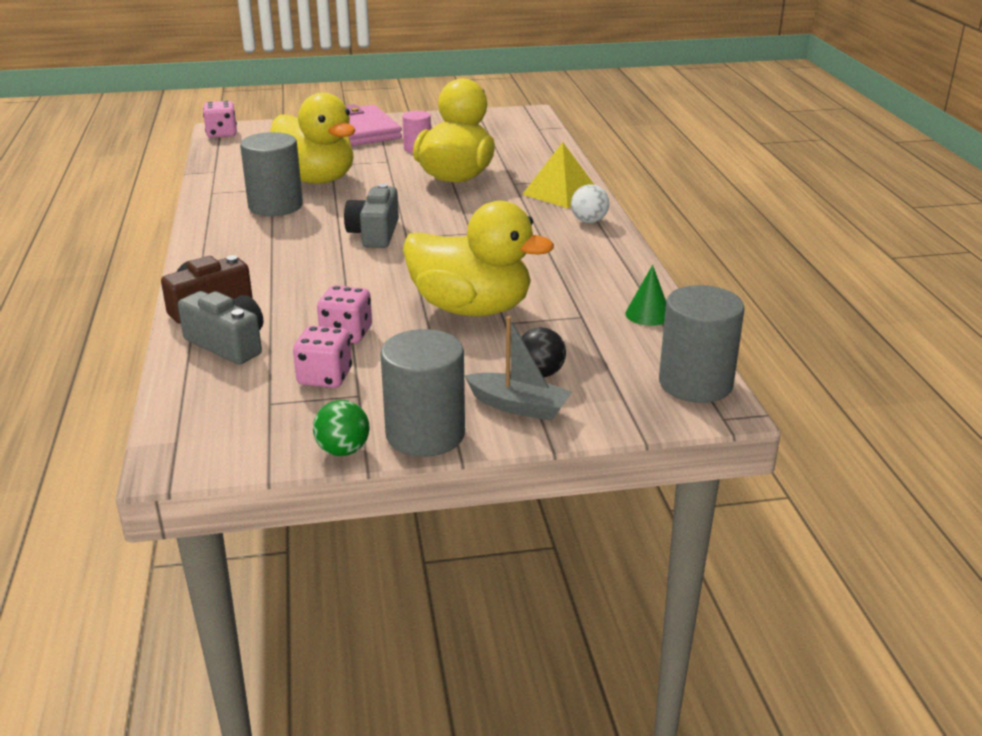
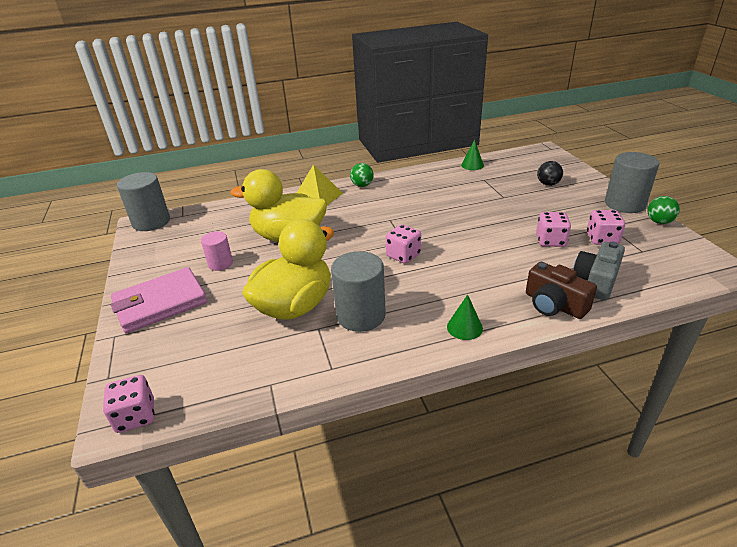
camera: 95 degrees left, 5 degrees up
(213, 251) = (464, 327): none -> green cone
(374, 233) = (403, 255): grey camera -> pink dice
(471, 309) = (494, 207): yellow duck -> none
(518, 406) = (580, 186): grey boat -> none
(589, 221) = (362, 185): white ball -> green ball
(695, 383) = (529, 154): grey cylinder -> grey cylinder (151, 222)

